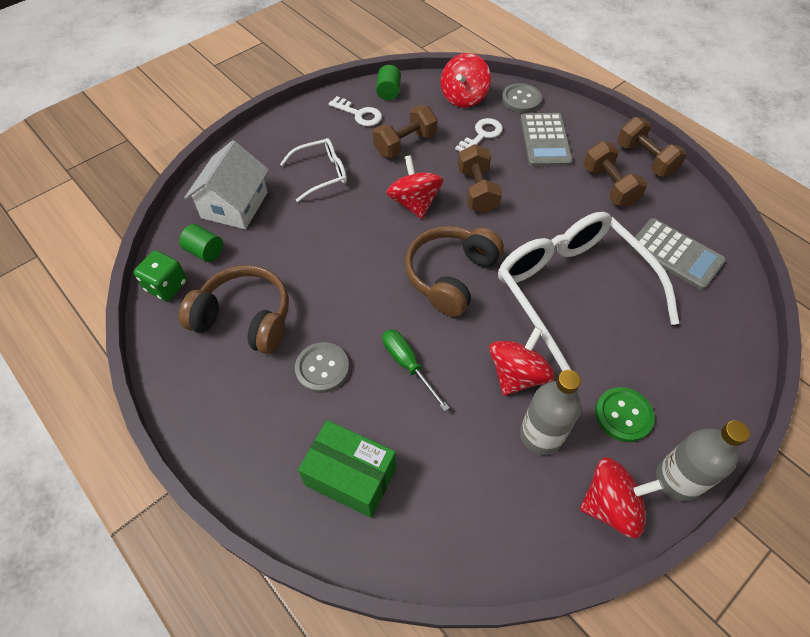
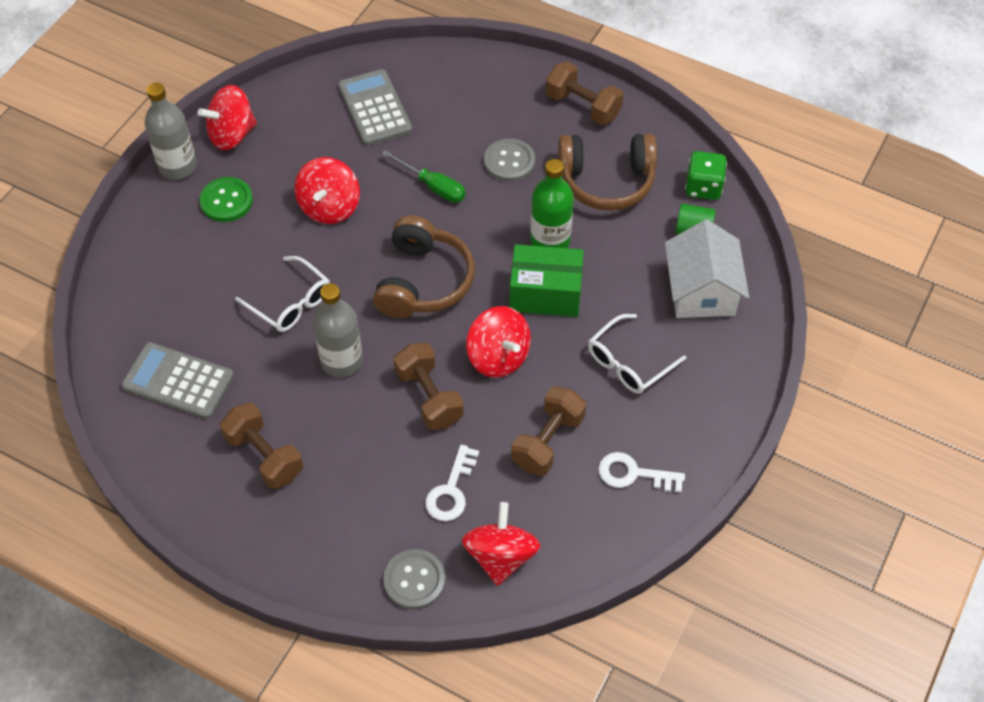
camera: 160 degrees right, 0 degrees up
(327, 279) = (550, 240): none -> green bottle
(351, 476) = (444, 96): green box -> green box (545, 293)
(388, 92) = (614, 530): green cylinder -> none
(540, 435) = (297, 166): grey bottle -> grey bottle (341, 361)
(545, 140) = (362, 508): grey calculator -> grey calculator (375, 108)
(571, 291) = (291, 303): white glasses -> white glasses, size x0.49
(645, 159) = (219, 517): brown dumbbell -> brown dumbbell (583, 106)

